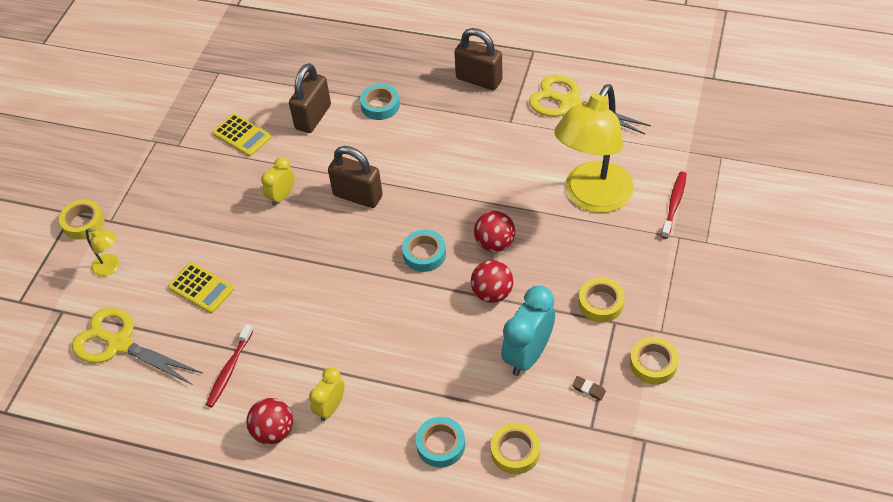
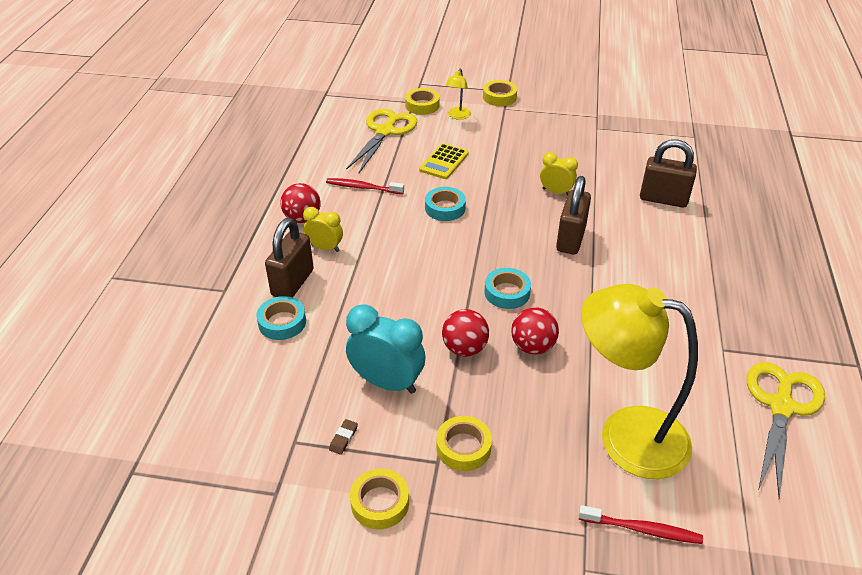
camera: 80 degrees right, 10 degrees down
(242, 135) = (621, 160): yellow calculator -> none
(380, 105) = (700, 242): turquoise tape -> turquoise tape (445, 208)
(479, 79) = (779, 317): brown padlock -> brown padlock (292, 283)
(515, 451) = (270, 378): yellow tape -> yellow tape (422, 105)

